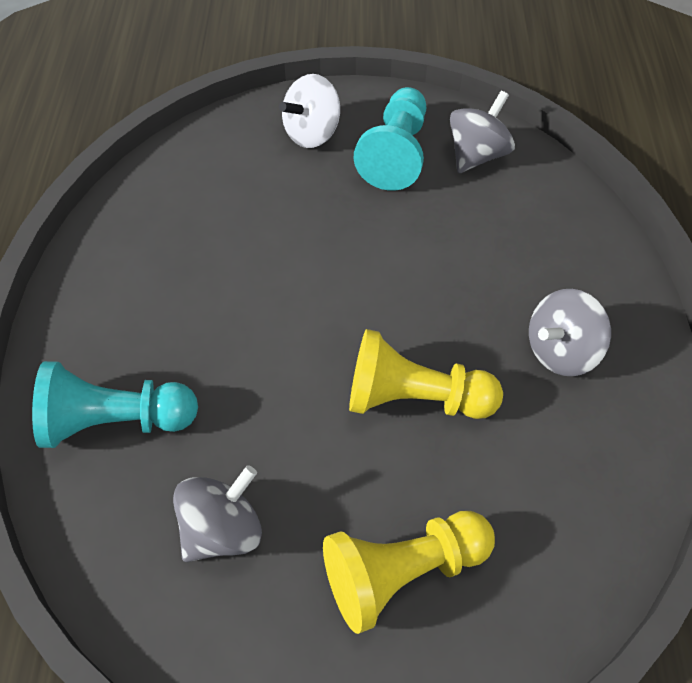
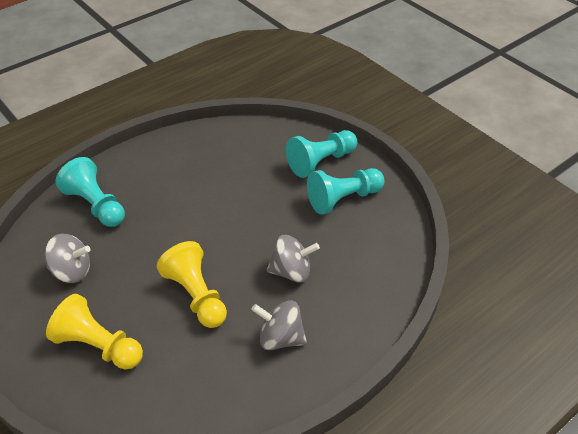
camera: 50 degrees right, 10 degrees down
(312, 133) = (321, 162): white spinning top -> turquoise pawn
(477, 155) = (380, 229): grey spinning top -> grey spinning top (291, 271)

